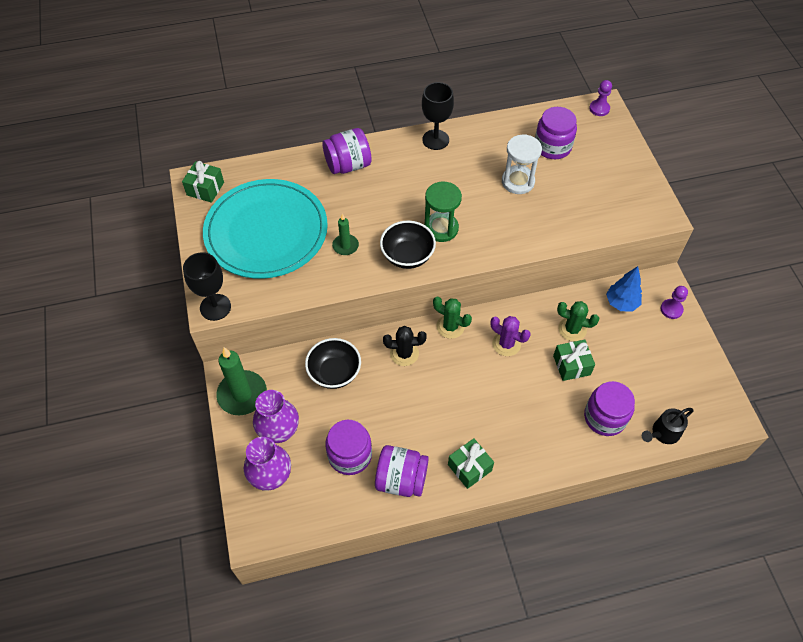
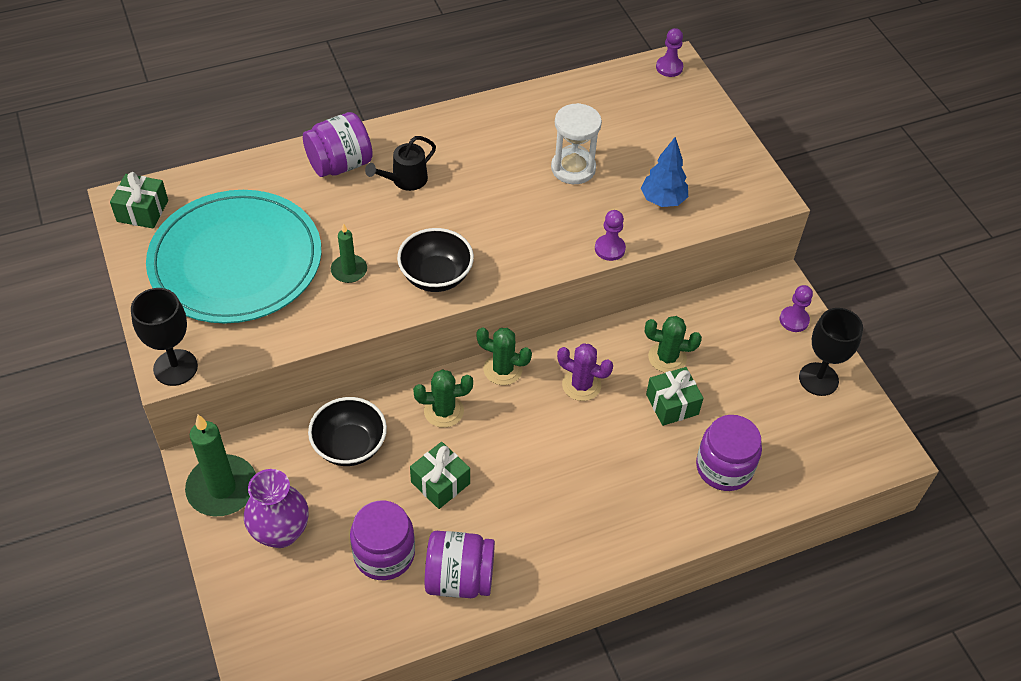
camera: 10 degrees left, 5 degrees down
(271, 476) = (276, 594): purple vase -> none
(404, 353) = (443, 411): black cactus -> green cactus
(435, 140) = (456, 122): black goblet -> black goblet (818, 379)
(441, 228) = (477, 237): green hourglass -> none
(469, 467) = (551, 552): green gift -> green gift (440, 483)
(537, 246) = (609, 249): none -> purple pawn
(552, 146) = (613, 120): purple jar -> none
(621, 303) = (727, 318): blue tree -> blue tree (662, 200)
(663, 433) = (802, 480): black watering can -> black watering can (405, 180)

